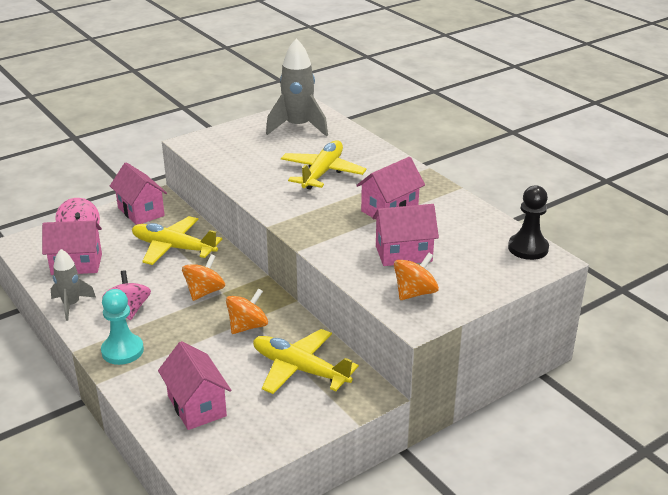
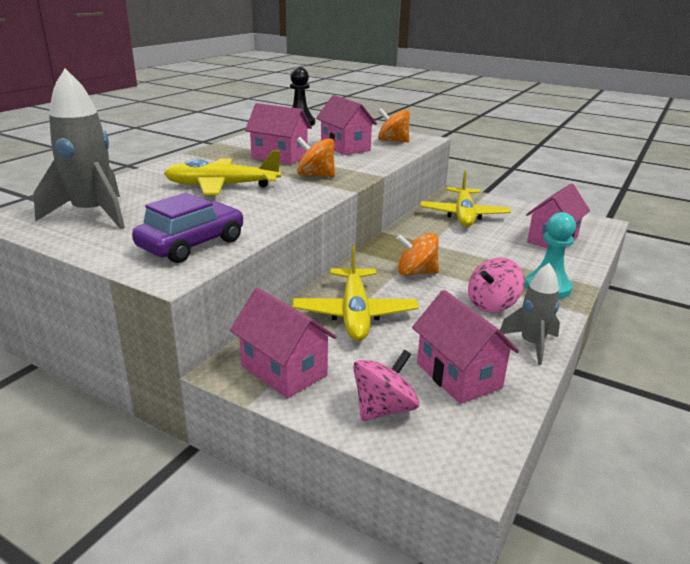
camera: 115 degrees left, 5 degrees down
(141, 211) = (283, 370): pink house -> pink house turned 75 degrees counterclockwise
(222, 151) = (192, 244): none -> purple car
(247, 326) = (440, 242): orange spinning top -> orange spinning top (315, 175)

